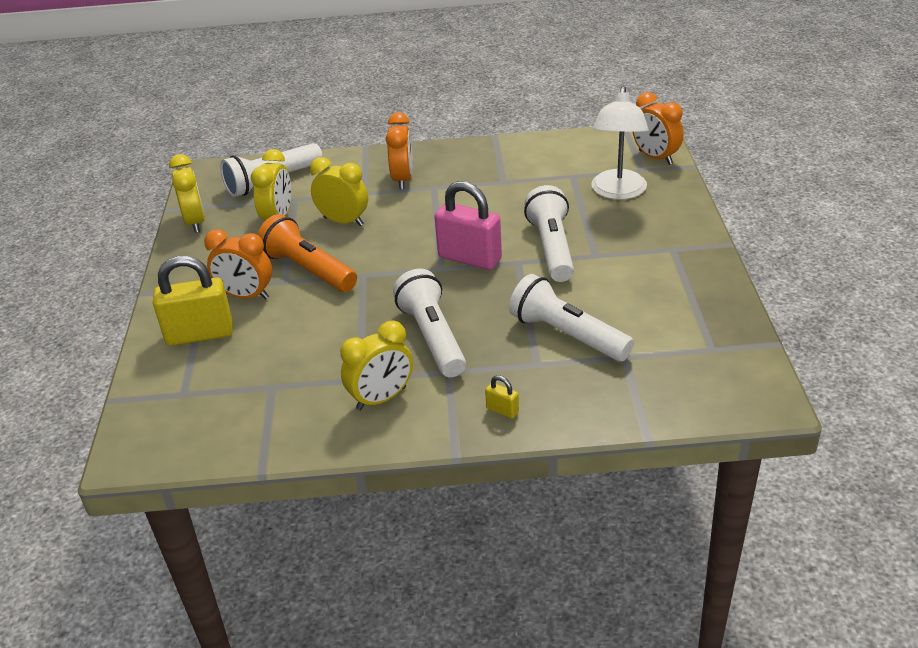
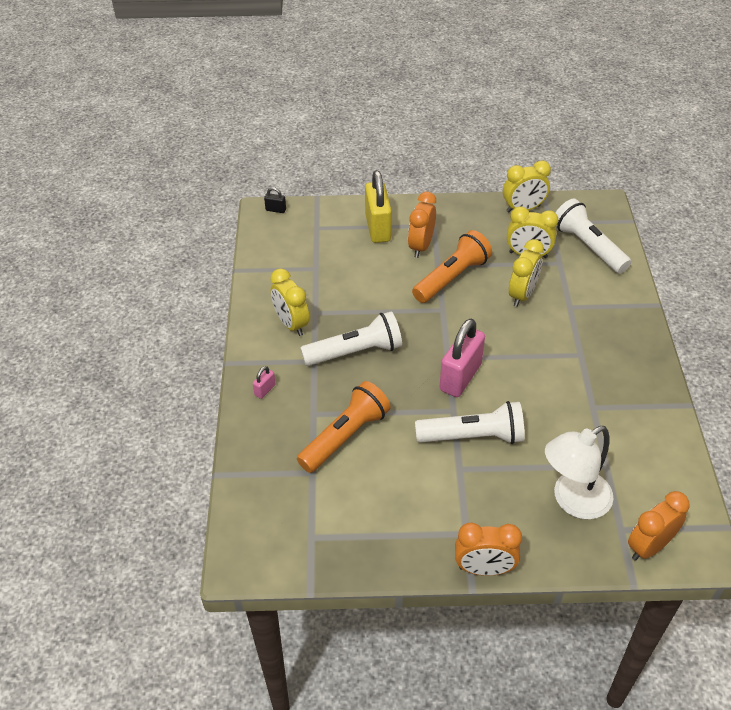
camera: 90 degrees right, 10 degrees up
(128, 442) = (276, 210): none -> black padlock
(403, 179) = (594, 332): orange clock -> orange clock (484, 569)
(502, 410) = (265, 390): yellow padlock -> pink padlock
(567, 335) = (345, 436): white flashlight -> orange flashlight
(618, 192) = (573, 501): white lamp -> white lamp turned 45 degrees counterclockwise

